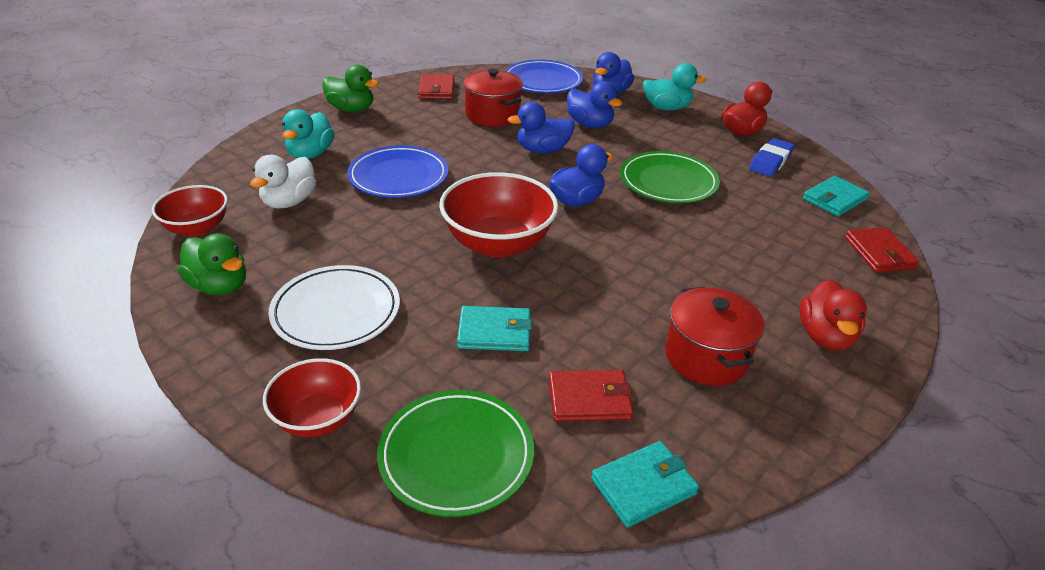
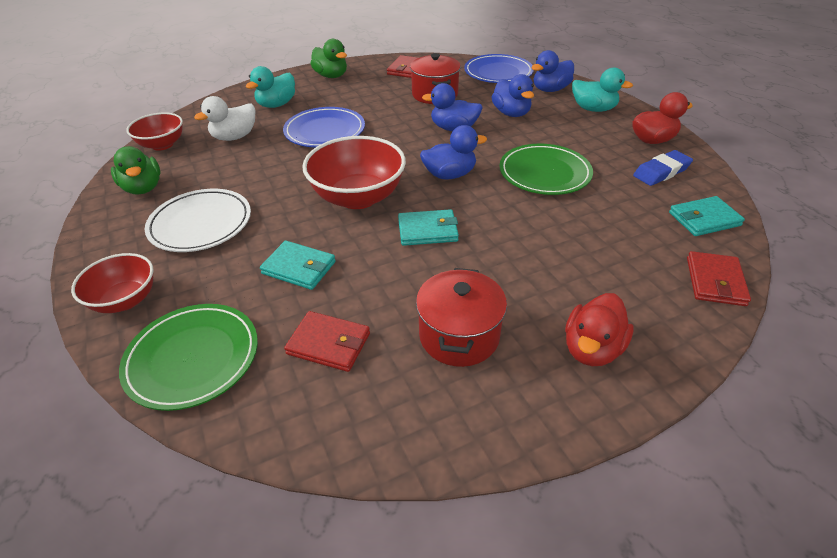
camera: 25 degrees right, 5 degrees up
(643, 486) = (313, 434): turquoise wallet -> turquoise wallet (427, 230)

